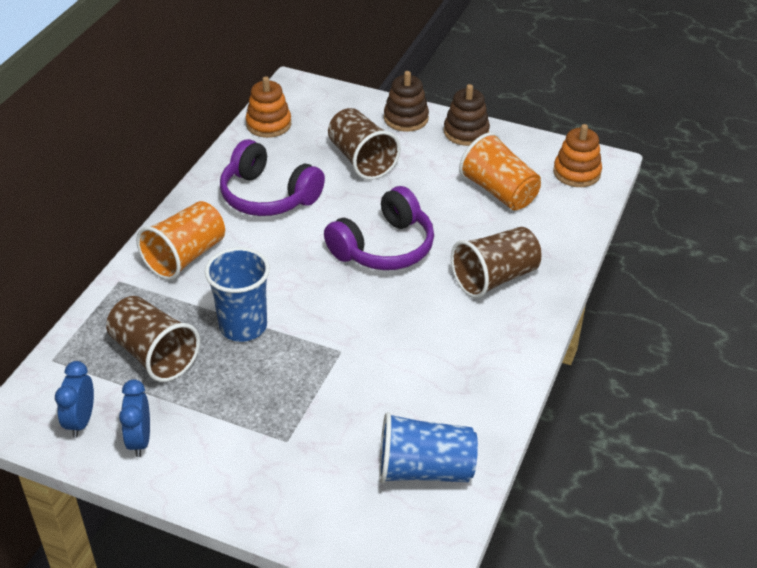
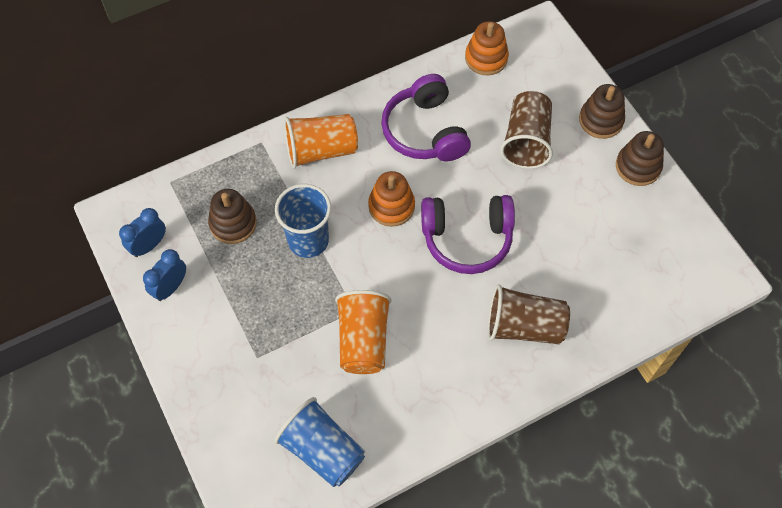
camera: 40 degrees right, 20 degrees up
(154, 355) = (233, 223): brown cup -> brown stacking toy
(499, 192) = (607, 246): orange cup -> orange cup (363, 340)
(576, 173) = (692, 270): orange stacking toy -> orange stacking toy (391, 206)

